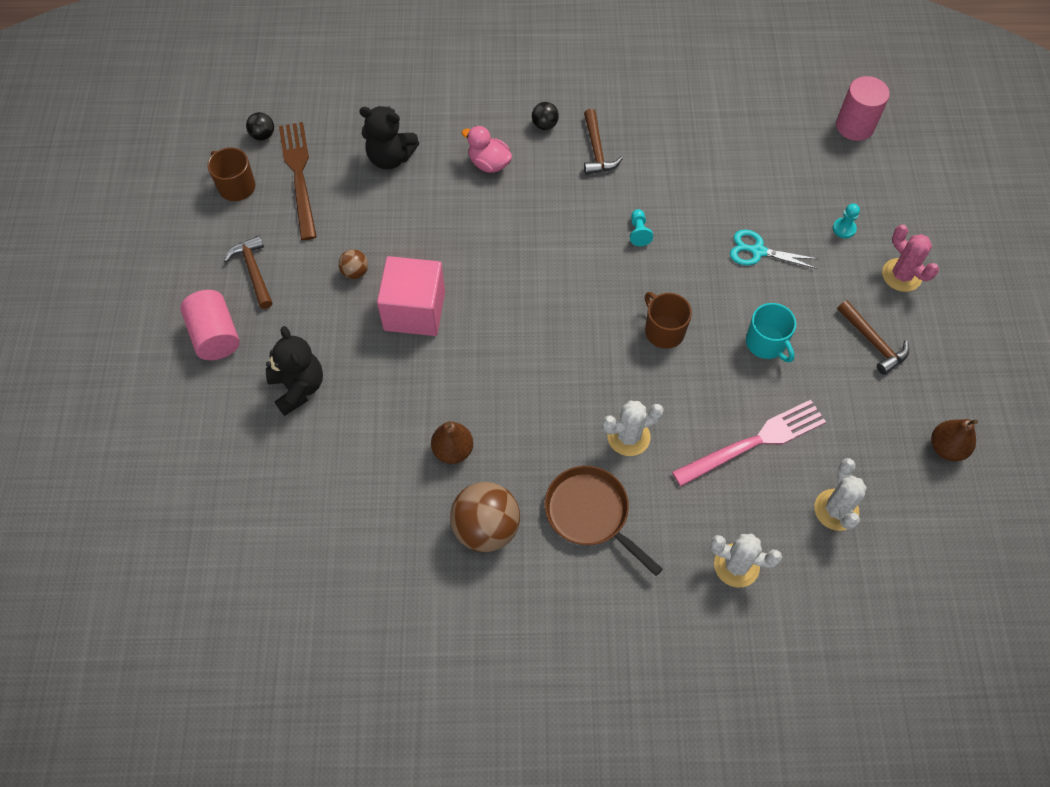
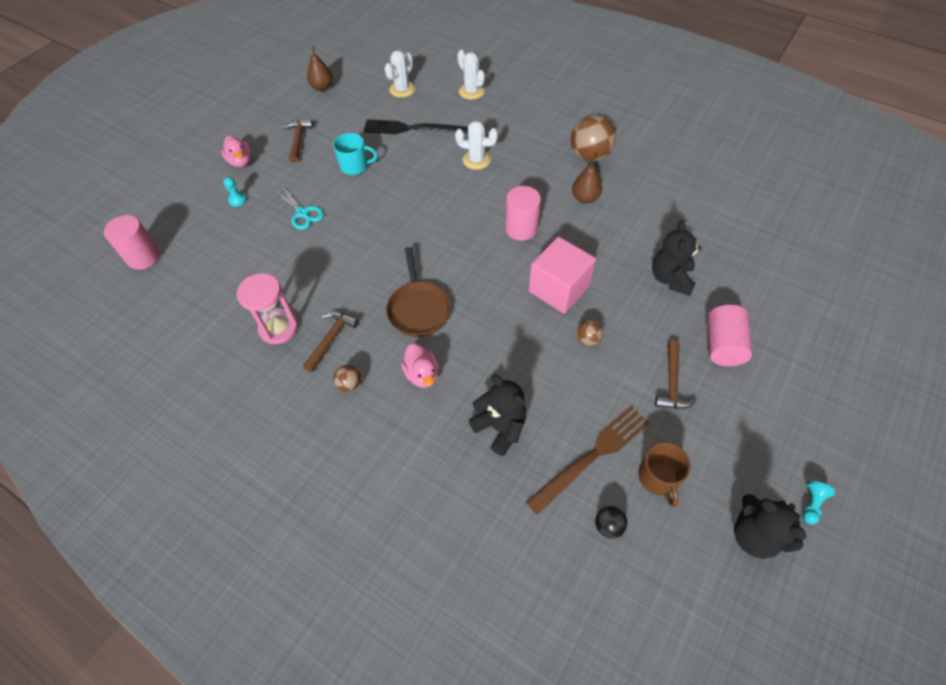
camera: 145 degrees left, 5 degrees down
(143, 184) = (754, 535): none -> black teddy bear
(299, 175) = (592, 456): brown fork -> brown fork turned 150 degrees counterclockwise
(502, 363) = (521, 228): none -> pink cylinder
(544, 125) = (349, 384): black ball -> brown ball
(591, 514) = (527, 138): brown pan -> brown pan (418, 308)
(639, 232) = (362, 262): turquoise pawn -> turquoise pawn (811, 504)
(653, 135) = (279, 328): none -> pink hourglass
(663, 331) = (406, 199): brown mug -> none
(754, 442) = (412, 129): pink fork -> black fork
(766, 343) = (355, 166): turquoise mug -> turquoise mug turned 90 degrees clockwise
(901, 275) = (241, 161): pink cactus -> pink duck

